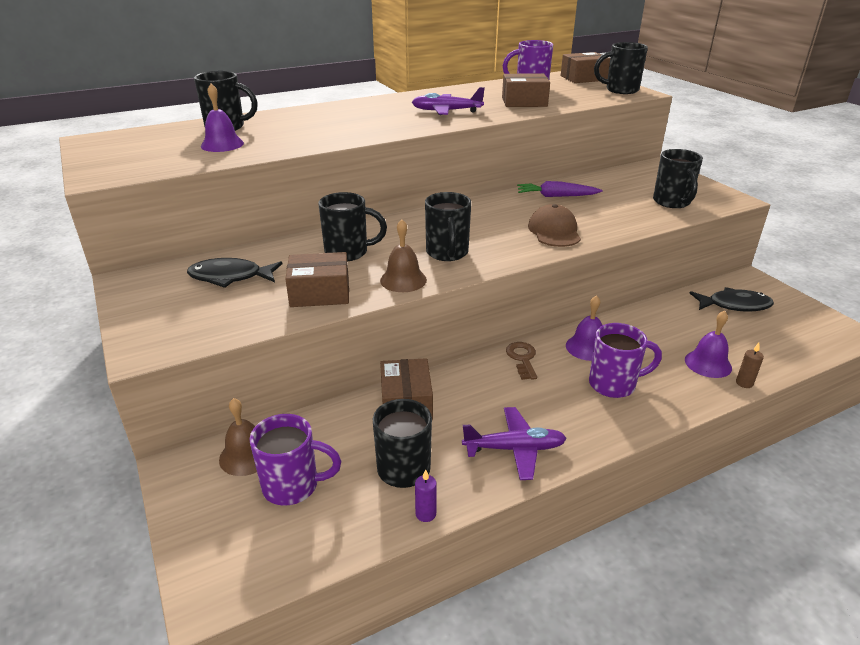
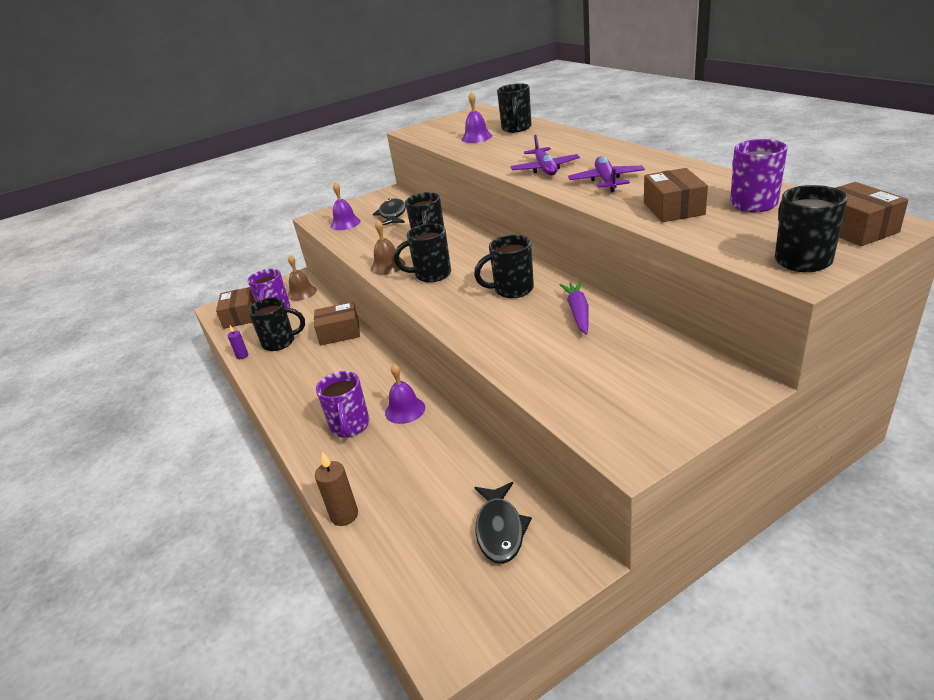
camera: 90 degrees right, 0 degrees up
(320, 293) = (371, 243): brown box -> brown box (240, 316)
(515, 449) = (286, 382): purple plane -> purple plane (545, 169)
(522, 358) = (388, 375): brown key -> none
(554, 231) = (484, 318): brown cap -> none
(672, 202) = (593, 395): black mug -> black mug (512, 290)
(708, 363) = (378, 491): purple bell -> purple bell (345, 223)
(744, 383) = (344, 515): brown candle -> brown candle, size x1.64

